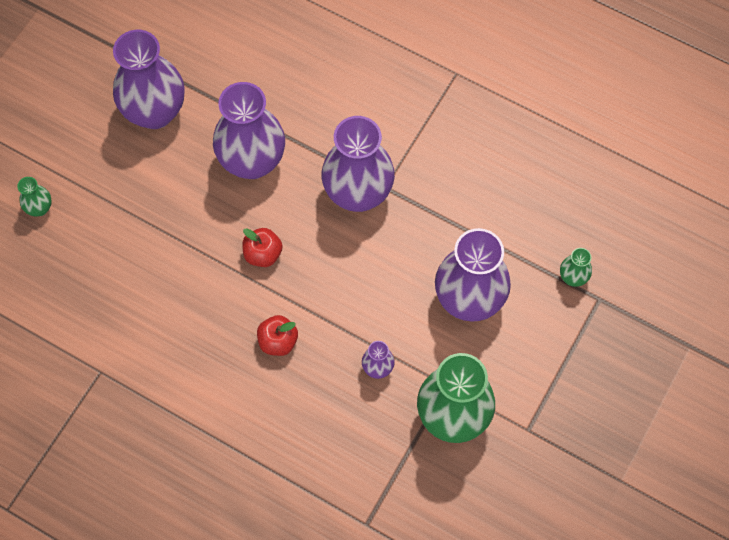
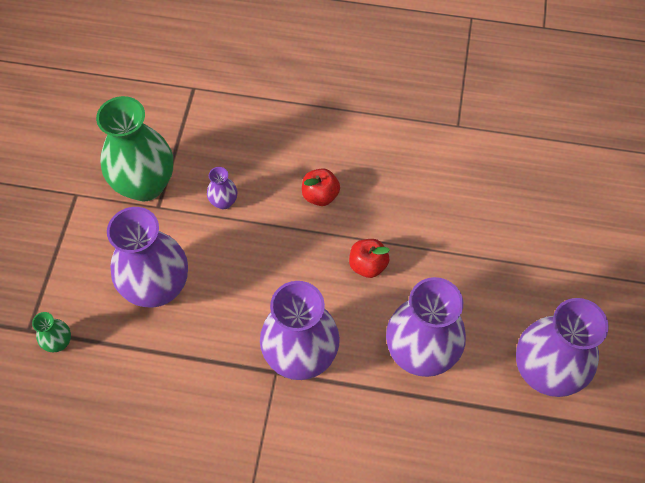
camera: 160 degrees right, 5 degrees down
(39, 208) = (594, 238): green vase -> none

